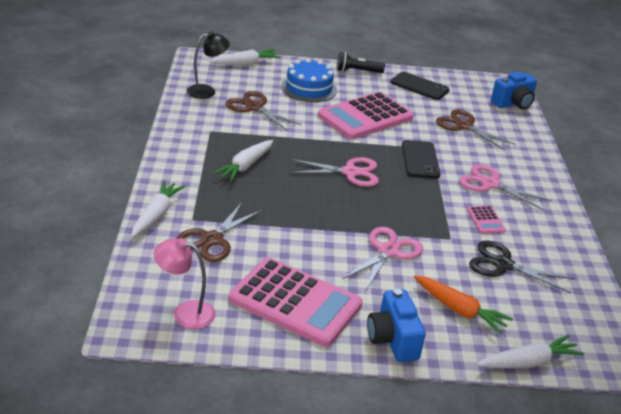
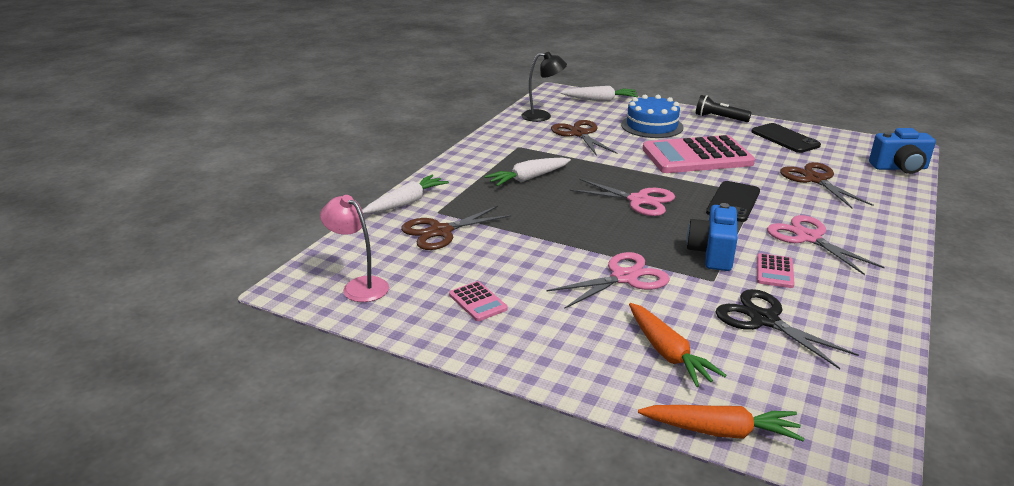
camera: 30 degrees right, 5 degrees down
(295, 302) = (478, 302): pink calculator -> pink calculator, size x0.42
(392, 340) = (558, 362): blue camera -> blue camera (712, 253)
(529, 362) = (721, 431): white carrot -> orange carrot

